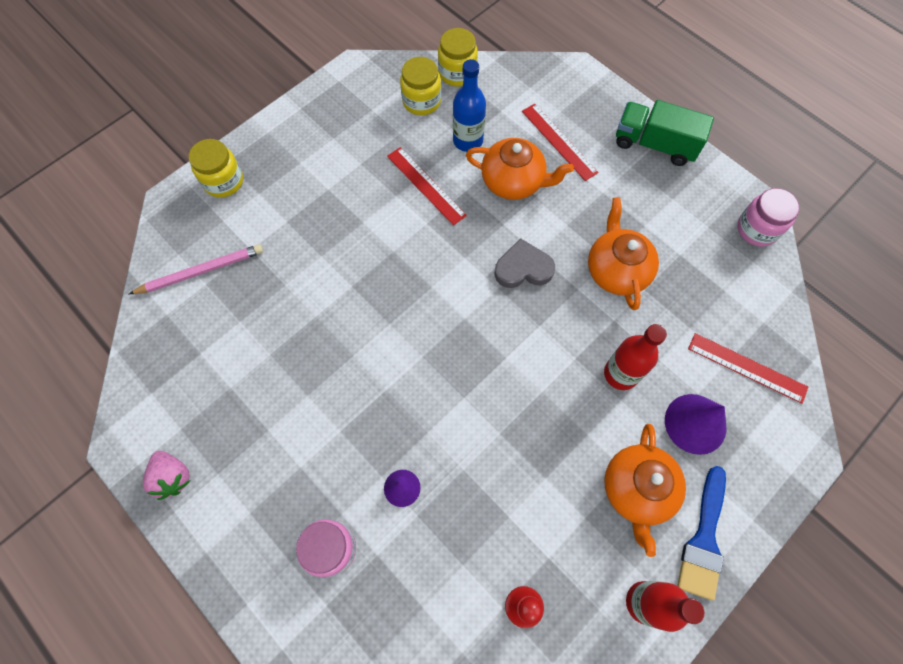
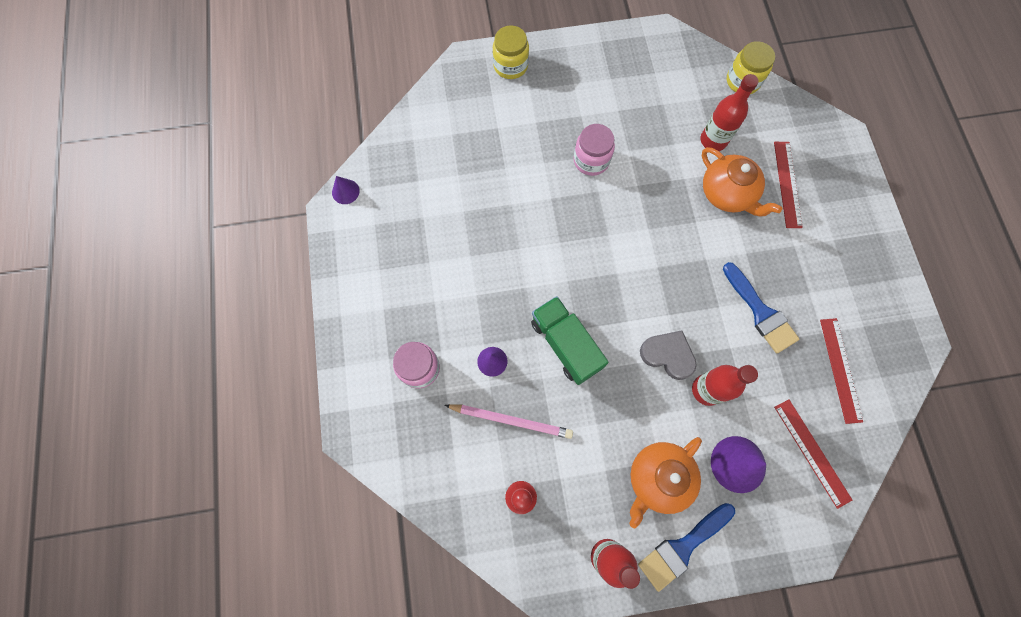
camera: 35 degrees right, 5 degrees up
(124, 415) = (345, 191): none -> purple cone
(173, 477) = (350, 253): pink strawberry -> none
(201, 271) = (454, 123): pink pencil -> pink pencil (511, 420)
(421, 101) = (698, 88): yellow jar -> none
(426, 185) = (656, 156): red ruler -> red ruler (840, 369)
(468, 141) = (713, 140): blue bottle -> red bottle
(523, 268) = (687, 264): grey heart -> grey heart (668, 355)
(616, 270) = (760, 312): orange teapot -> blue brush
(654, 144) = (867, 233): green truck -> green truck (565, 344)
(757, 229) = (905, 354): pink jar -> pink jar (591, 160)

